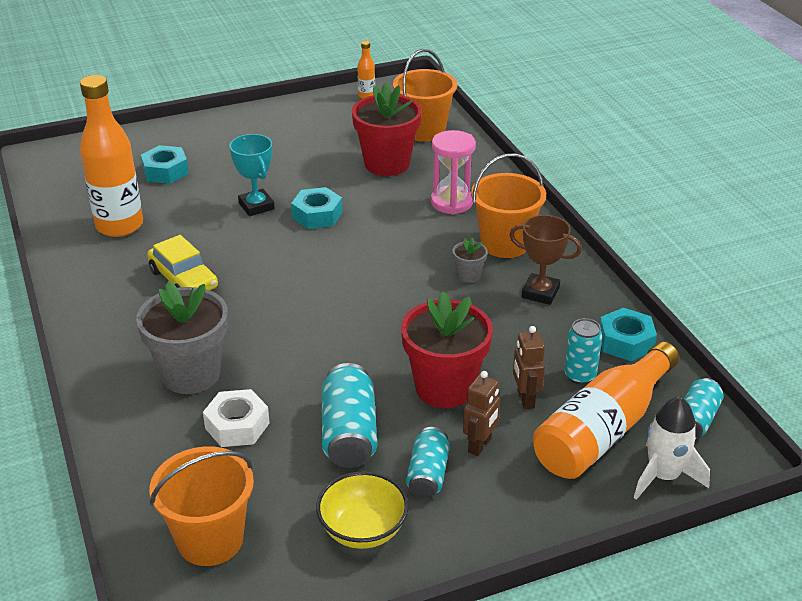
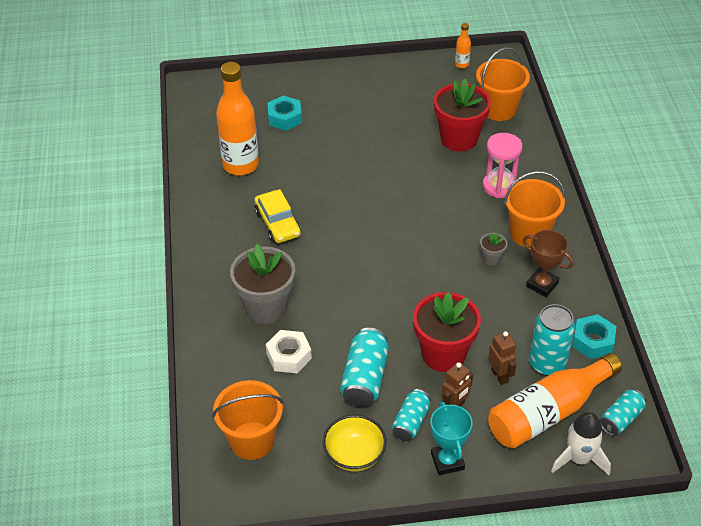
camera: 15 degrees right, 10 degrees up
(256, 206) = (346, 164): turquoise trophy -> turquoise trophy (447, 461)
(317, 215) = (391, 180): turquoise nut -> none
(525, 399) = (499, 376): brown robot -> brown robot turned 150 degrees clockwise
(580, 376) = (547, 364): turquoise can -> turquoise can, size x1.55

